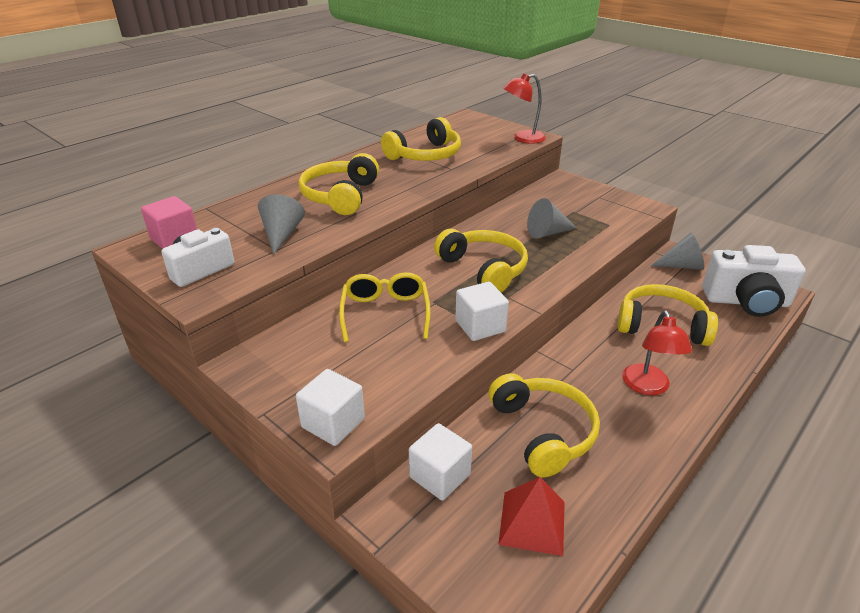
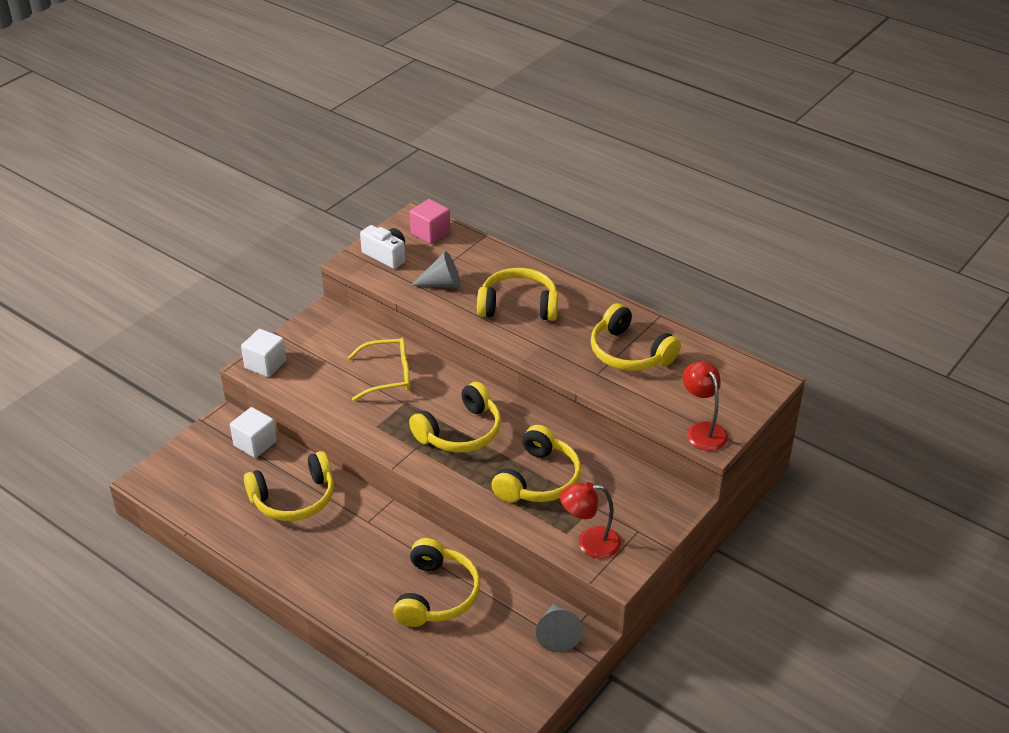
camera: 85 degrees right, 5 degrees up
(480, 326) = (371, 431): white cube -> none
(532, 522) = (213, 489): red pyramid -> none
(547, 233) = (538, 479): grey cone -> yellow headphones
(647, 387) = (345, 570): red lamp -> red lamp (589, 543)
(746, 302) = (486, 679): white camera -> none

